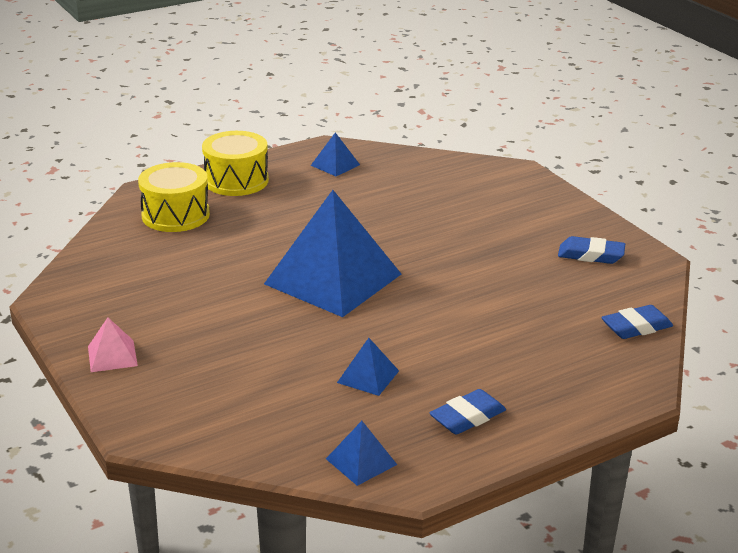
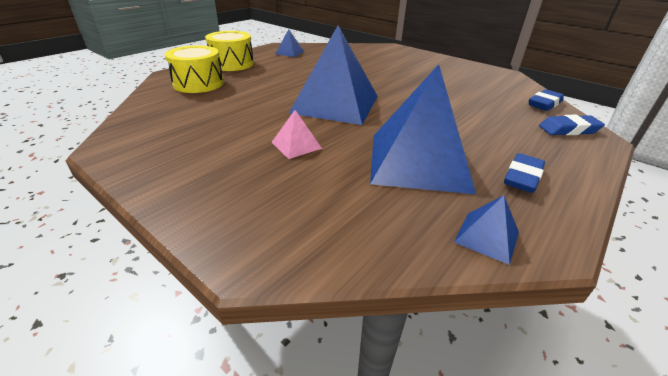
camera: 20 degrees left, 5 degrees up
(112, 356) = (184, 185): pink pyramid -> pink pyramid (296, 145)
(368, 376) = (418, 161): blue pyramid -> blue pyramid, size x2.38
(590, 255) = (473, 75): blue eraser -> blue eraser (568, 130)

